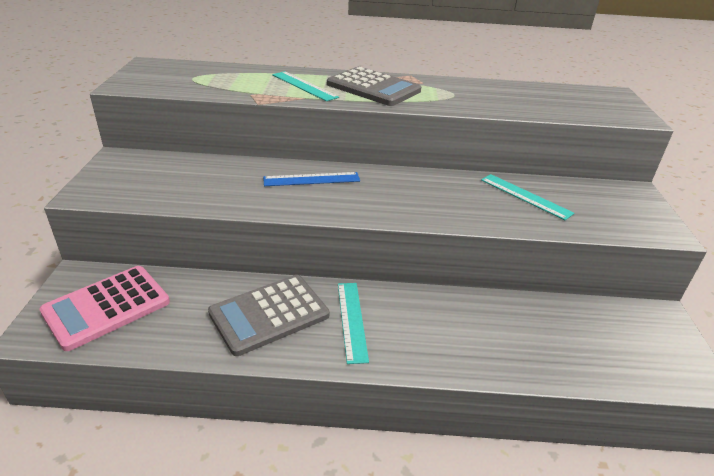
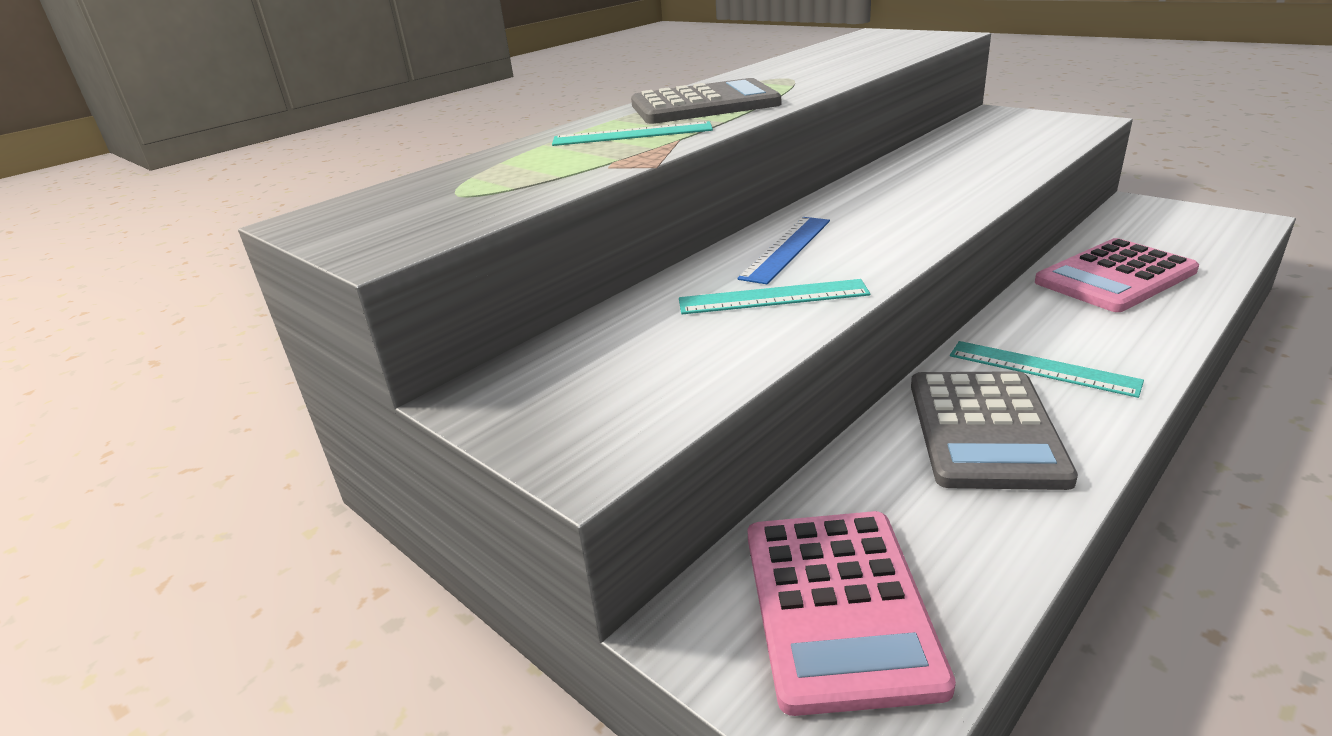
camera: 45 degrees left, 5 degrees down
(509, 326) = (1115, 277): none -> pink calculator
(525, 196) = (963, 153): turquoise ruler -> turquoise ruler (773, 297)

